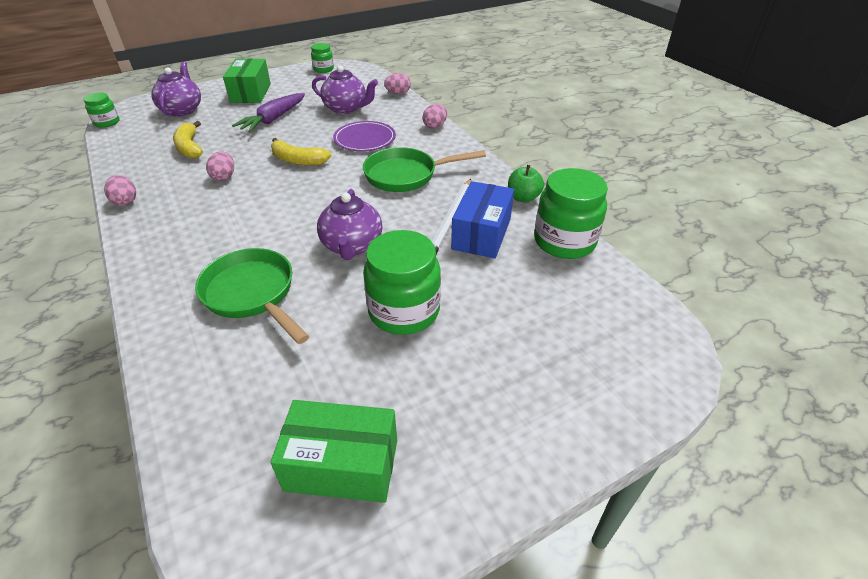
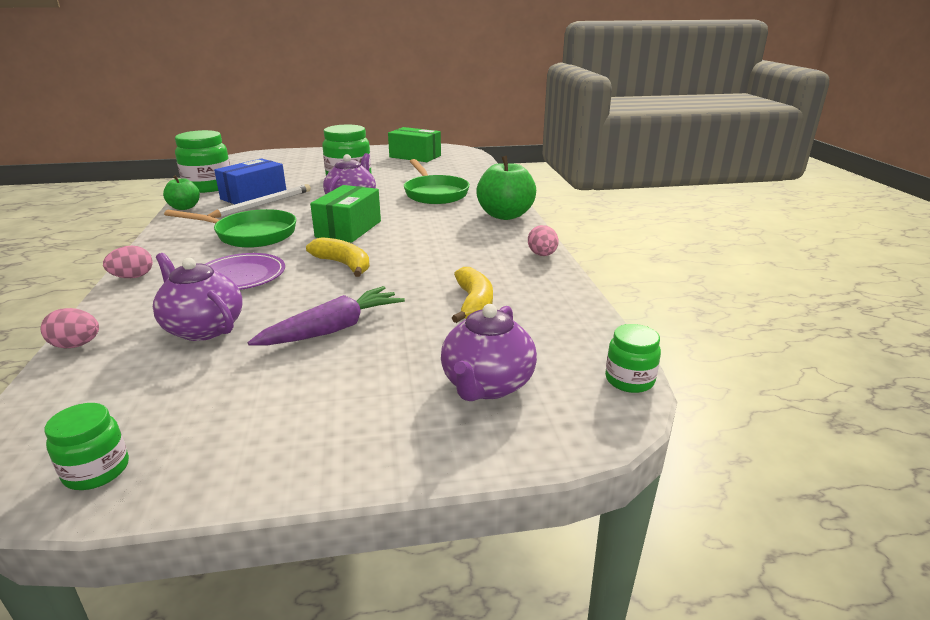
camera: 160 degrees left, 15 degrees down
(152, 259) = (505, 215): none -> green apple
(224, 177) = (435, 261): pink egg -> none
(251, 93) = (334, 409): green box -> green box (348, 229)

